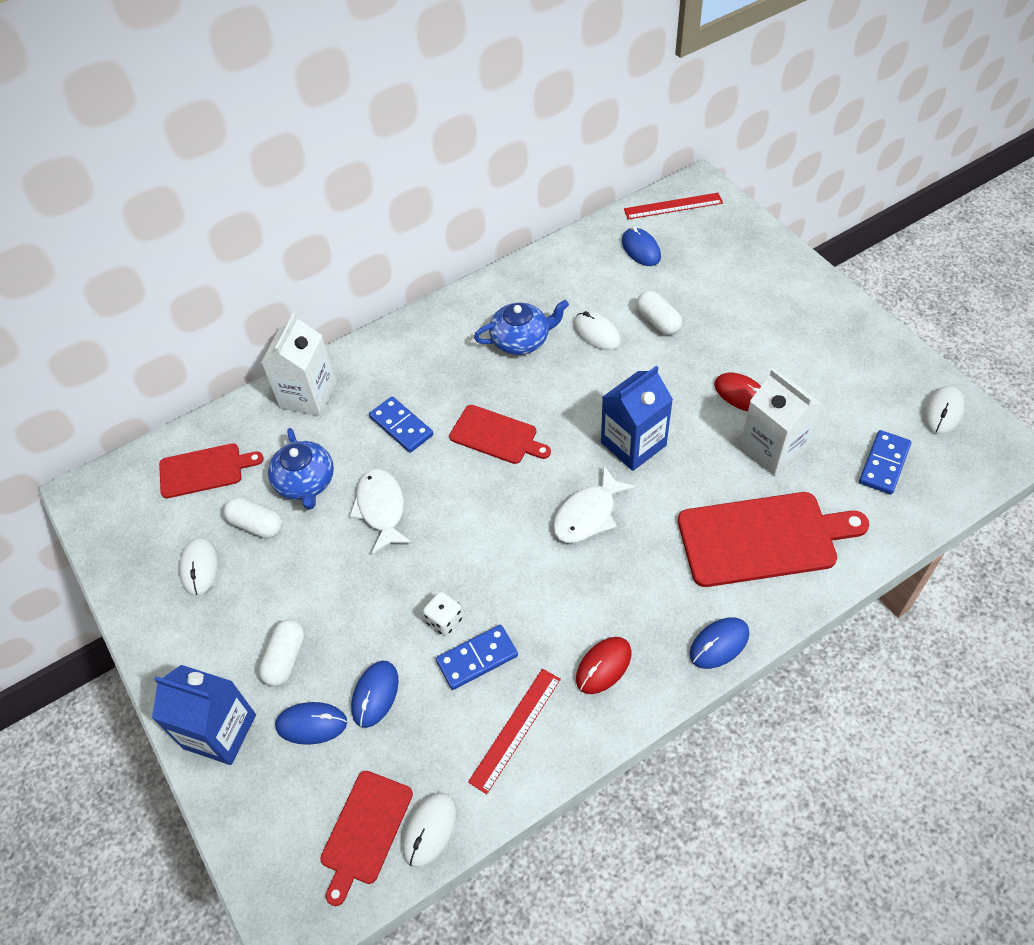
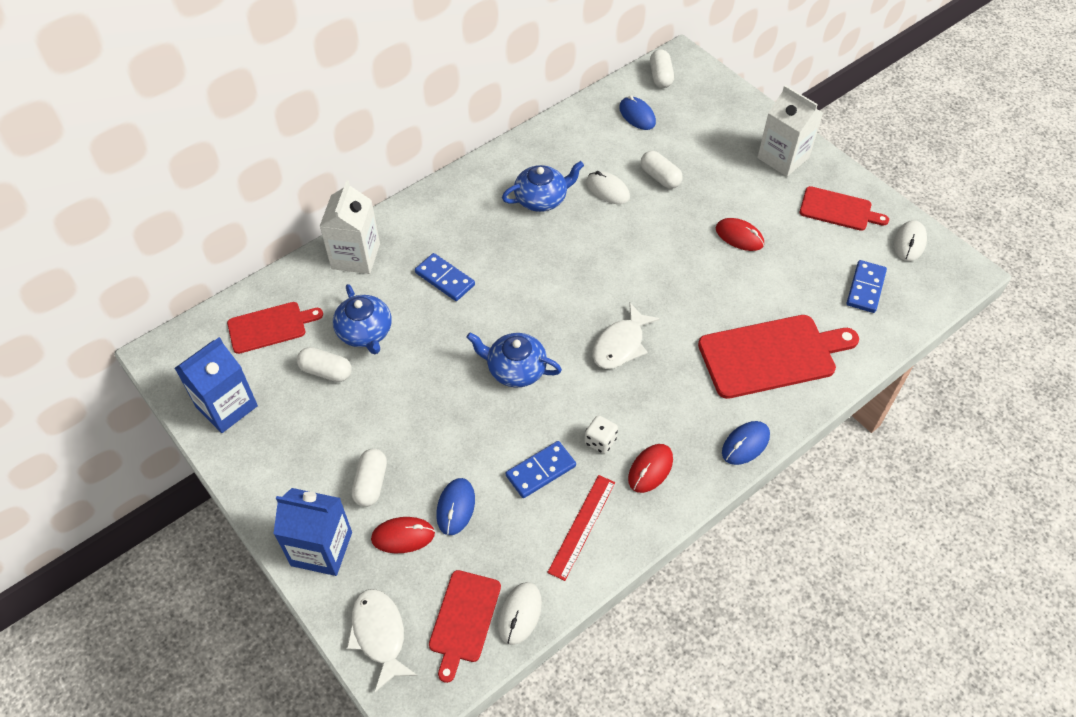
camera: 10 degrees left, 0 degrees up
(200, 568) = (280, 411): white mouse -> none
(311, 724) = (403, 536): blue mouse -> red mouse
(381, 509) = (437, 351): white fish -> white fish (379, 635)
(444, 620) = (507, 441): white dice -> white dice (600, 441)
(465, 536) = (515, 369): none -> blue teapot
(496, 436) = (531, 282): red cutting board -> red cutting board (838, 210)
(633, 444) = (652, 283): blue carton -> blue carton (226, 406)
(673, 206) = (660, 76): red ruler -> white capsule
(773, 449) = (771, 280): white carton -> white carton (783, 158)

